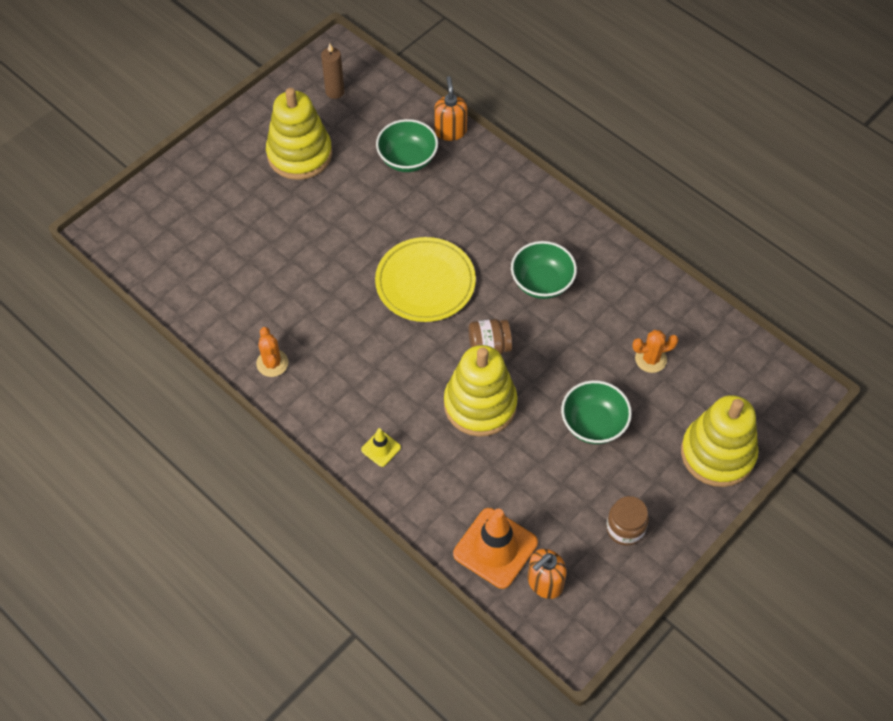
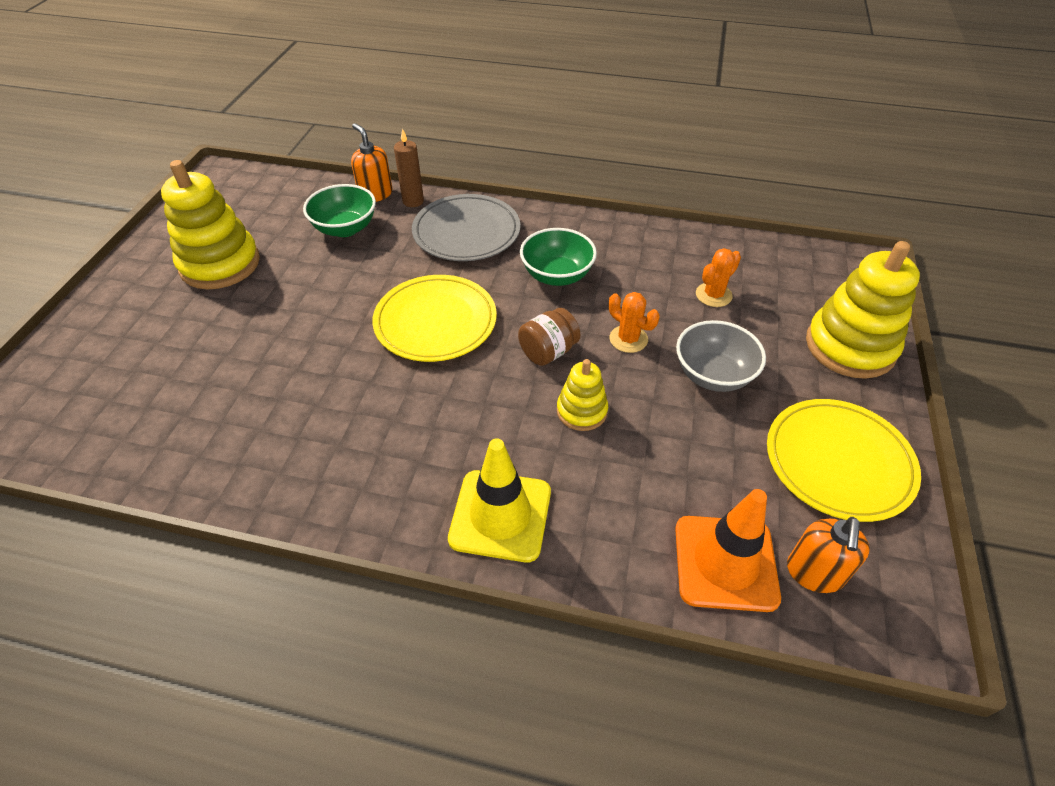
camera: 30 degrees left, 10 degrees down
(272, 363) = (296, 482): orange cactus -> orange cactus (628, 339)
(335, 92) = (232, 203): brown candle -> brown candle (413, 201)
(381, 448) = (500, 515): yellow traffic cone -> yellow traffic cone, size x2.08
(480, 404) = (581, 411): yellow stacking toy -> yellow stacking toy, size x0.54
(499, 206) = (466, 232): none -> grey plate
(593, 424) = (713, 375): green bowl -> grey bowl
(625, 528) = (838, 462): brown jar -> yellow plate

